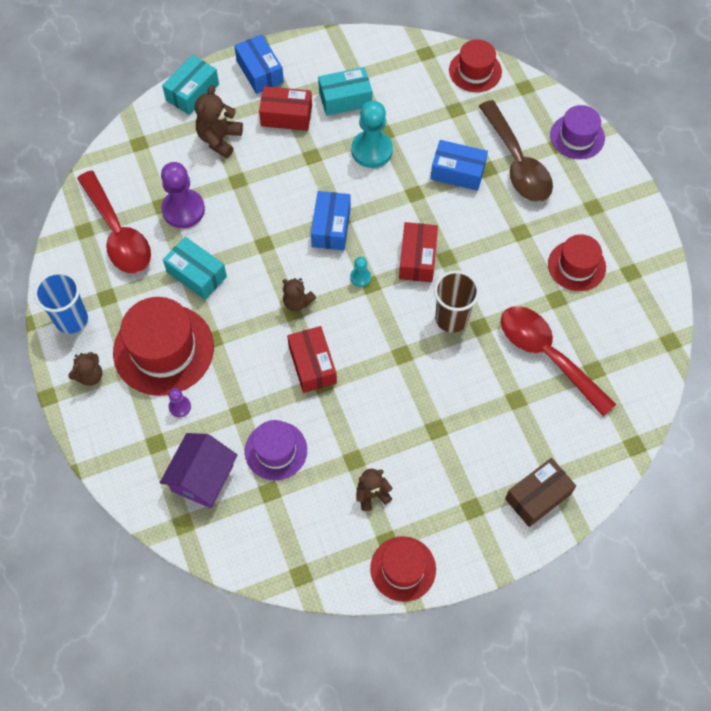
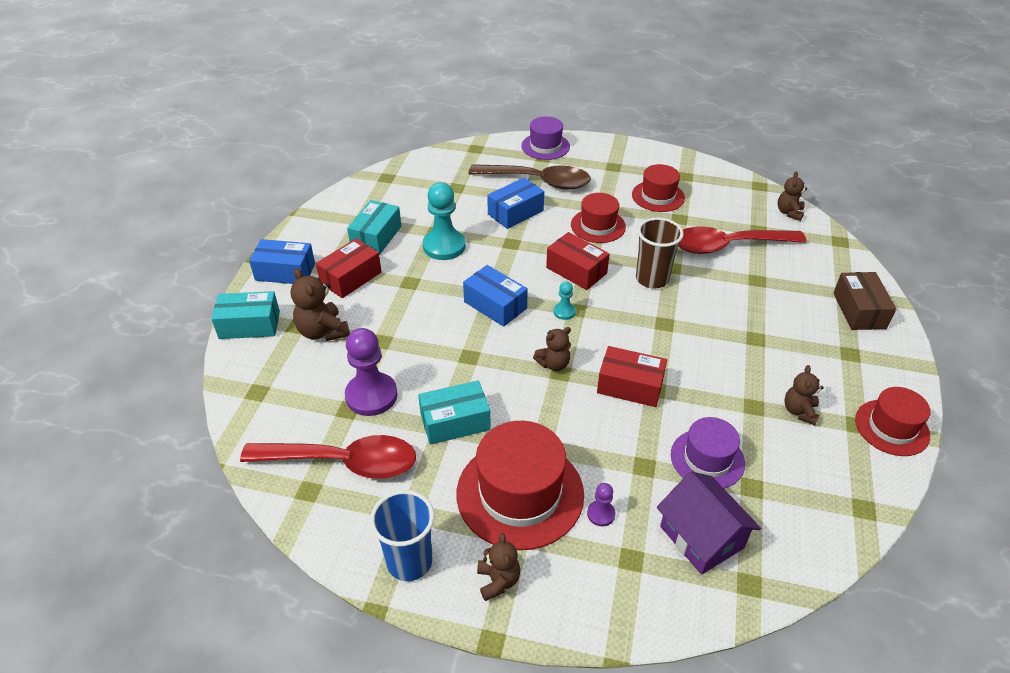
camera: 55 degrees left, 20 degrees down
(192, 92) = (249, 325): turquoise box -> turquoise box turned 75 degrees counterclockwise
(475, 71) = (433, 163): red hat -> red hat (598, 226)
(645, 384) = (789, 212): none -> brown teddy bear

